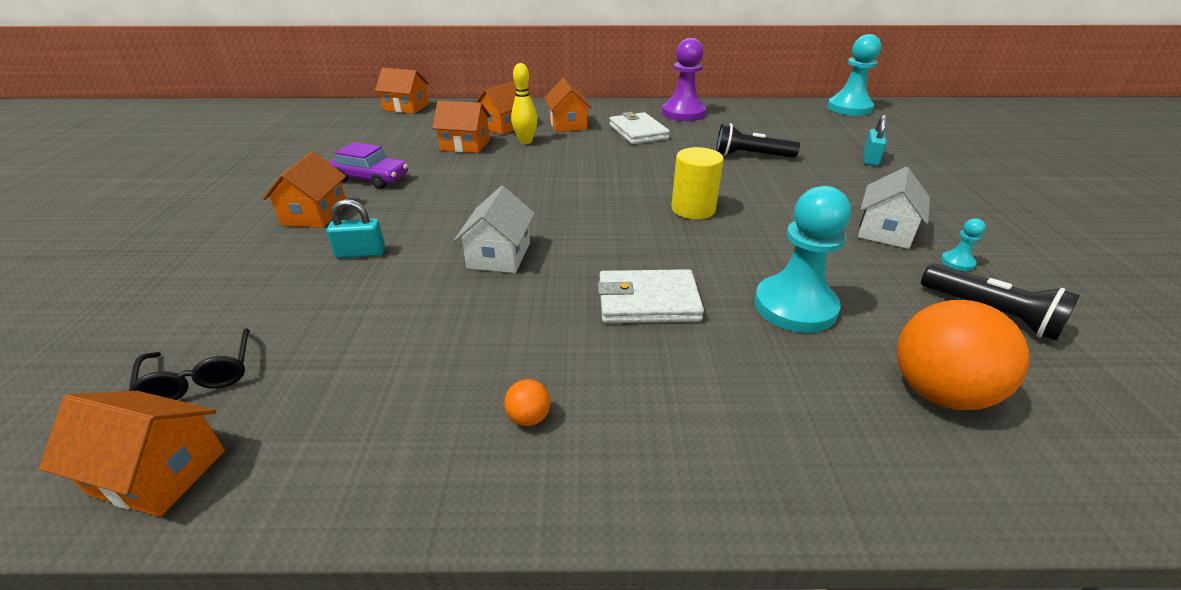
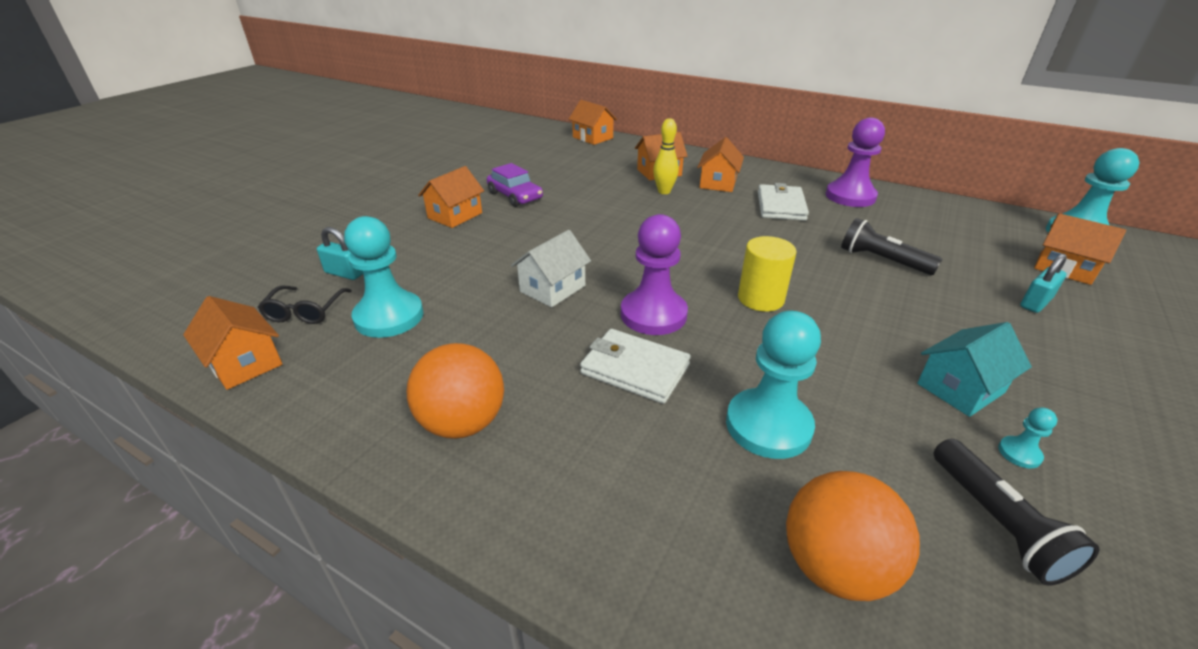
camera: 30 degrees right, 0 degrees up
(331, 343) = (389, 317): none -> turquoise pawn
(361, 253) = (459, 256): turquoise padlock -> turquoise padlock (344, 273)
(465, 145) = (610, 183): orange house -> orange house (1064, 268)
(529, 417) = (463, 423): orange ball -> orange ball, size x2.41
(618, 249) = (653, 314): none -> purple pawn
(885, 231) = (960, 388): white house -> turquoise house

